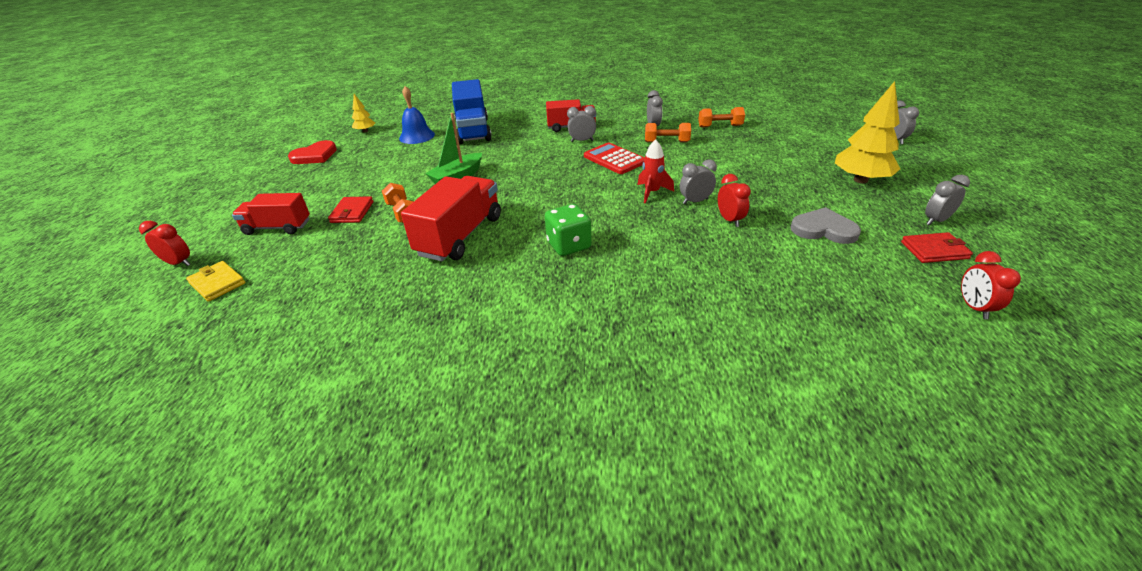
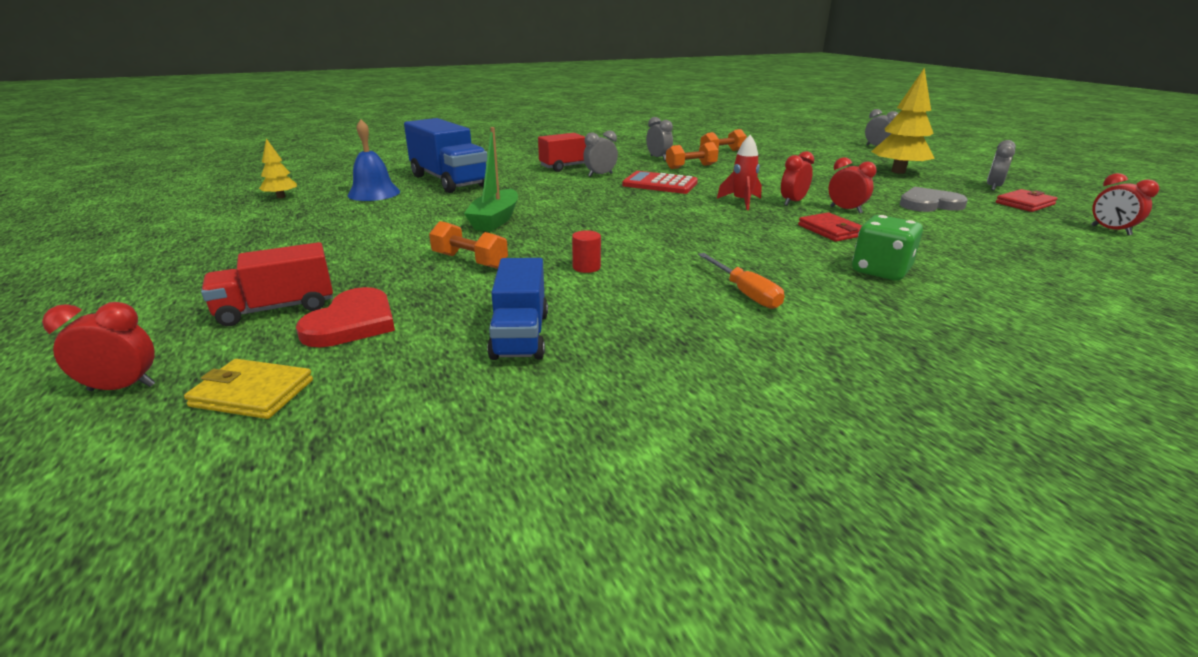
camera: 30 degrees left, 10 degrees down
(315, 156) = (228, 228): red heart -> red heart (352, 323)
(352, 212) = (387, 272): red wallet -> red wallet (831, 230)
(362, 282) = (520, 335): none -> blue truck
(460, 236) = (586, 267): red truck -> red cylinder
(528, 287) = (745, 293): none -> orange screwdriver
(569, 245) = (728, 252): green dice -> green dice (880, 271)
(695, 201) = (792, 202): grey clock -> red clock

